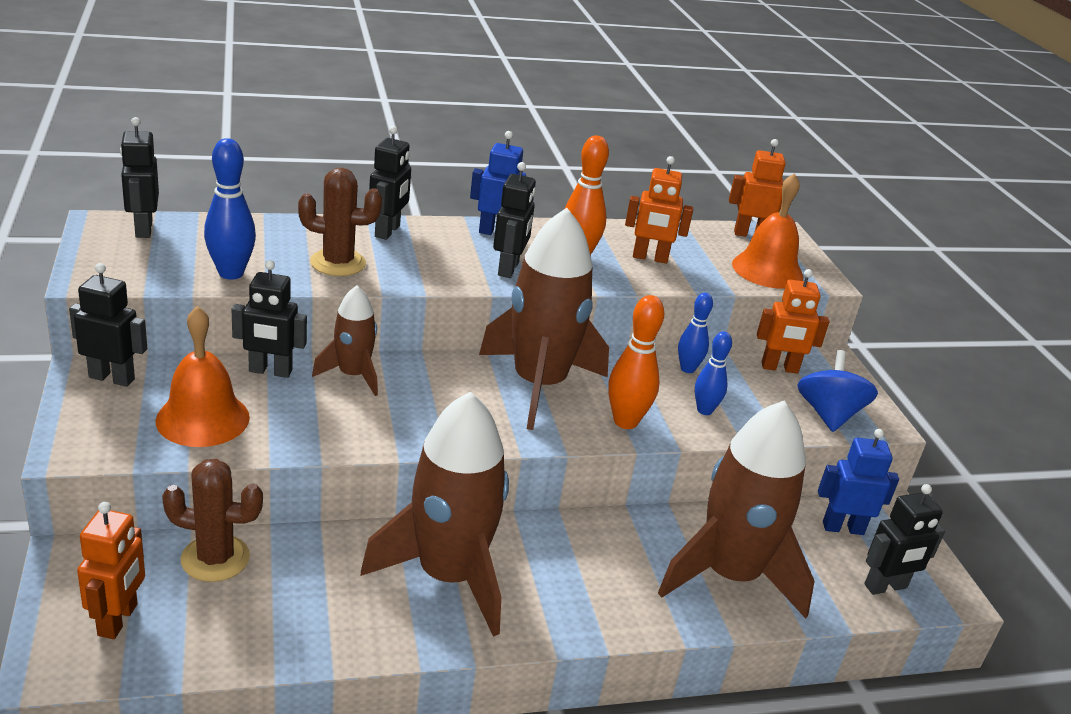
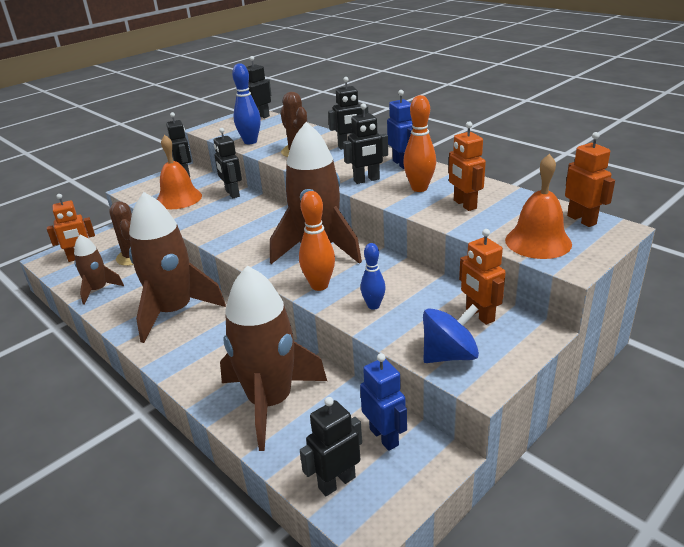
camera: 65 degrees right, 0 degrees up
(353, 375) = (255, 208): brown rocket -> brown rocket (98, 290)
(687, 369) = (414, 283): blue bowling pin -> none
(885, 587) = (336, 482): black robot -> black robot turned 105 degrees clockwise

